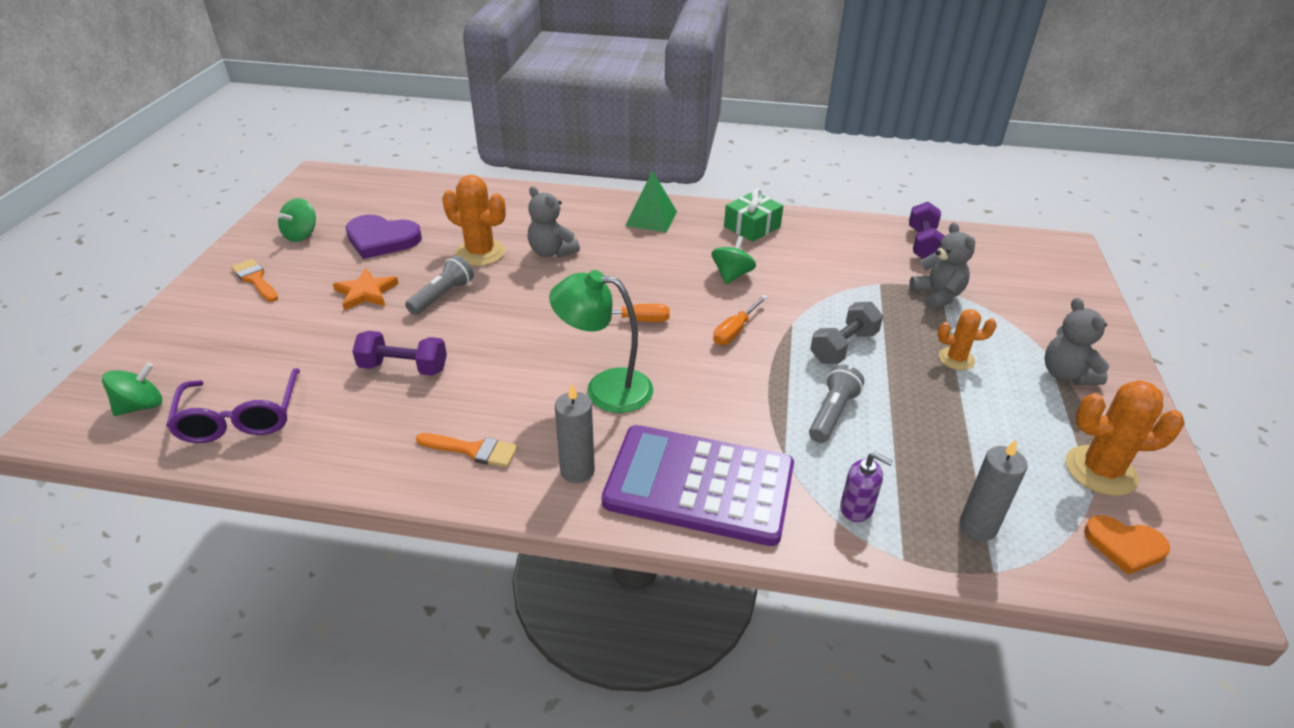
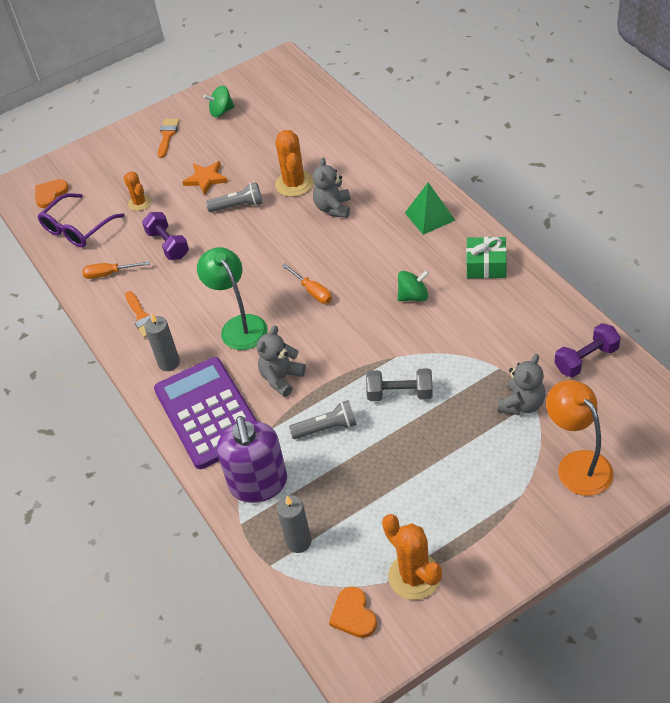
camera: 55 degrees right, 10 degrees up
(141, 406) = (50, 194): green spinning top -> orange heart
(382, 239) = (256, 140): purple heart -> none
(735, 331) = (355, 338): orange screwdriver -> orange screwdriver (109, 274)
(857, 508) = (258, 484): purple soap dispenser -> purple soap dispenser, size x2.13
(956, 359) = (454, 453): orange cactus -> orange cactus (139, 203)
(1039, 309) = (577, 464): none -> orange lamp
(1066, 374) = (506, 516): grey teddy bear -> grey teddy bear (281, 378)

